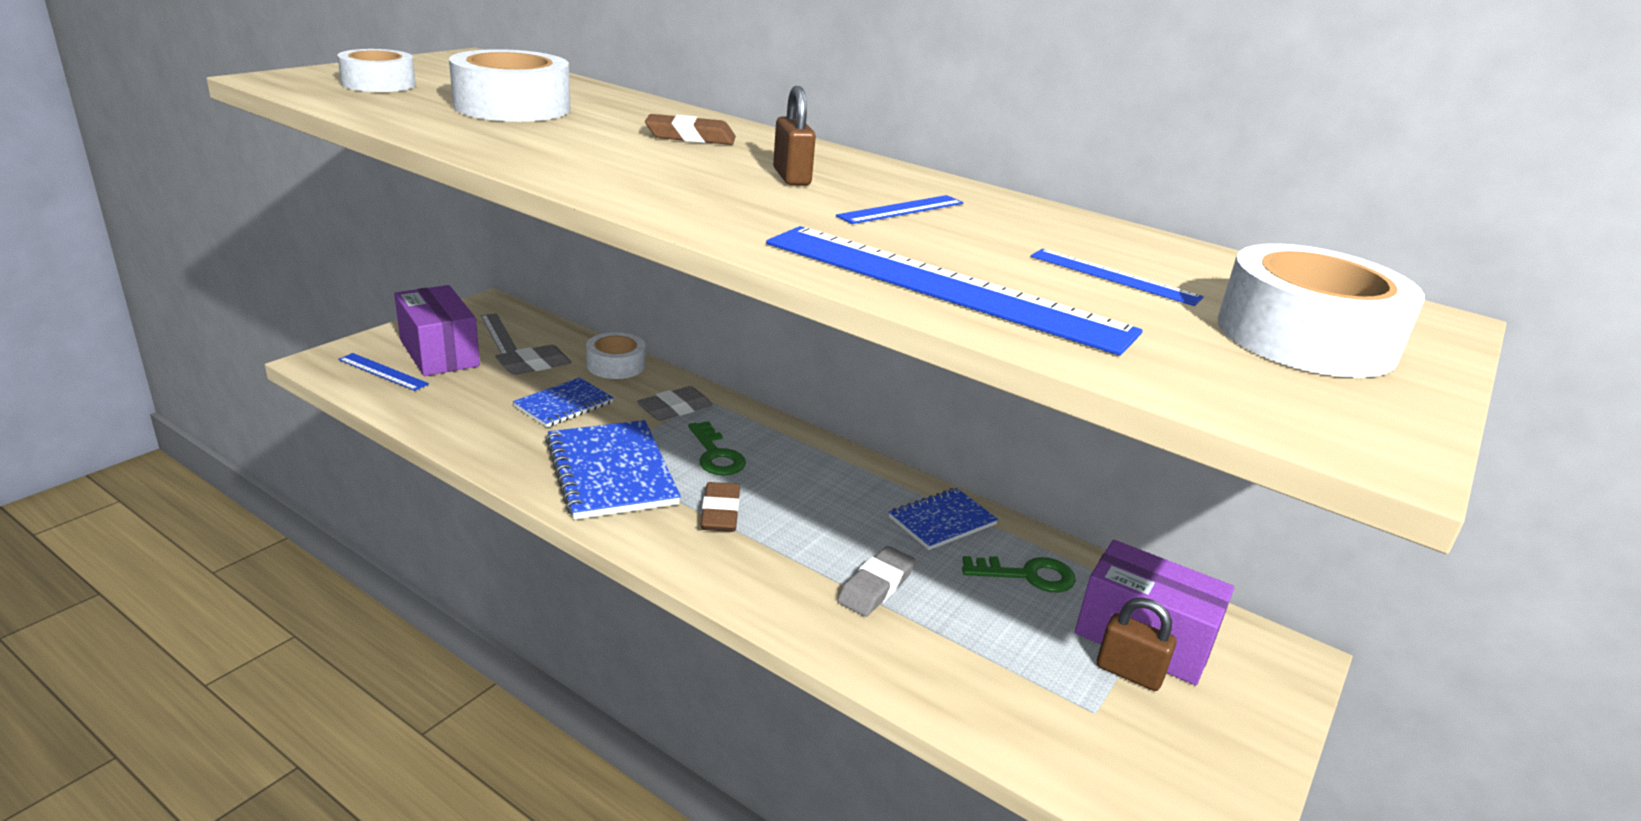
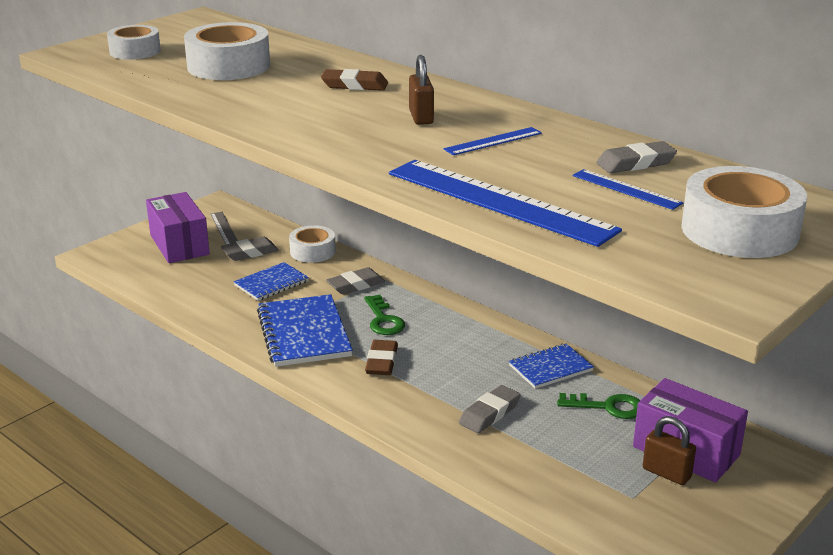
camera: 10 degrees right, 0 degrees up
(383, 372) = (139, 260): blue ruler -> none
(1107, 244) = (635, 163): none -> grey eraser

